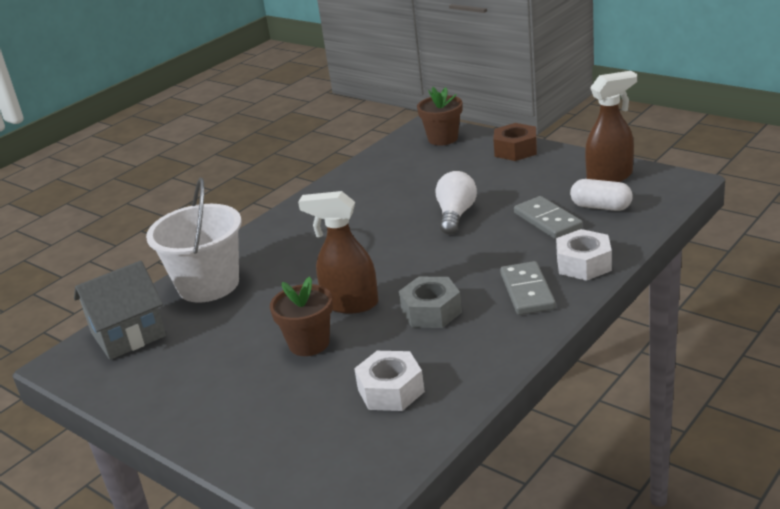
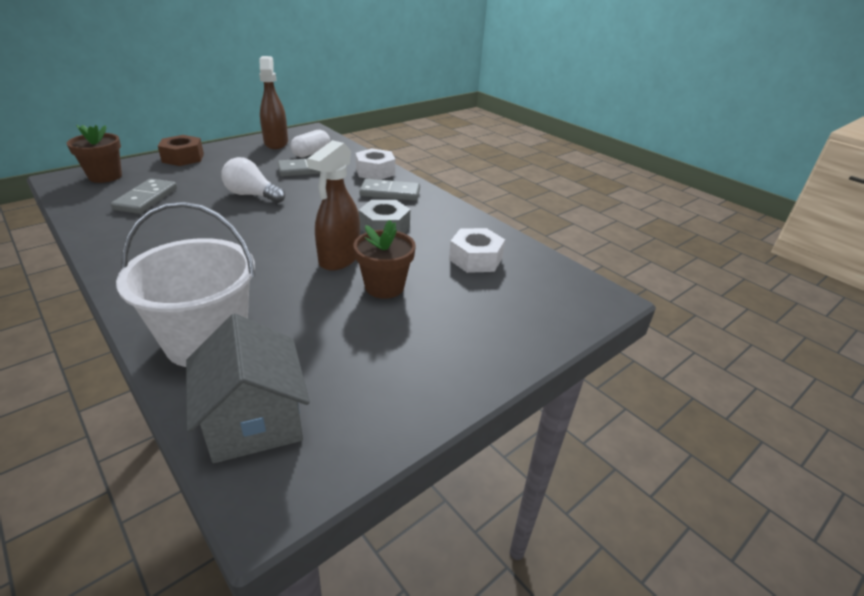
camera: 85 degrees left, 5 degrees up
(411, 173) = (146, 199): none -> grey domino

